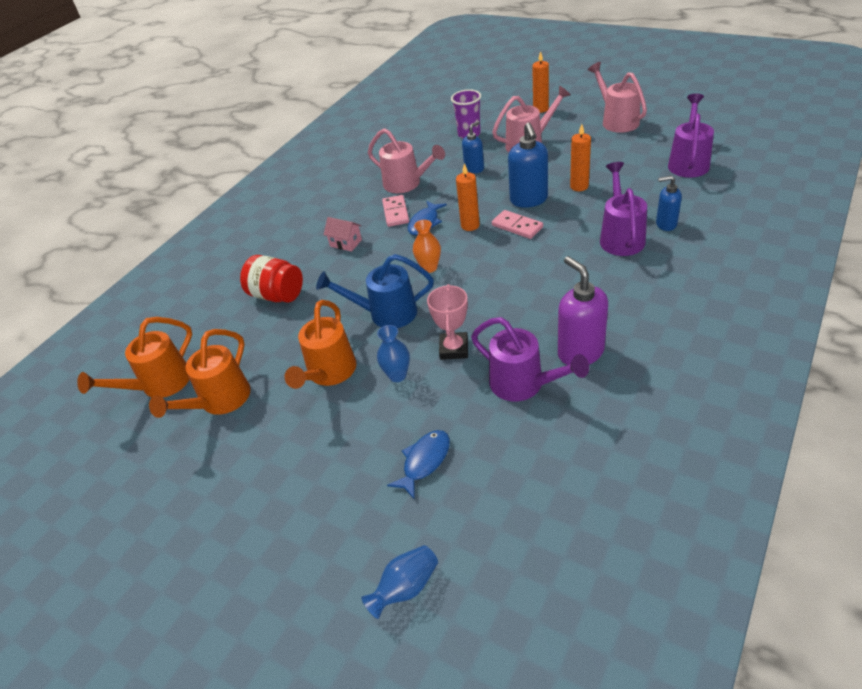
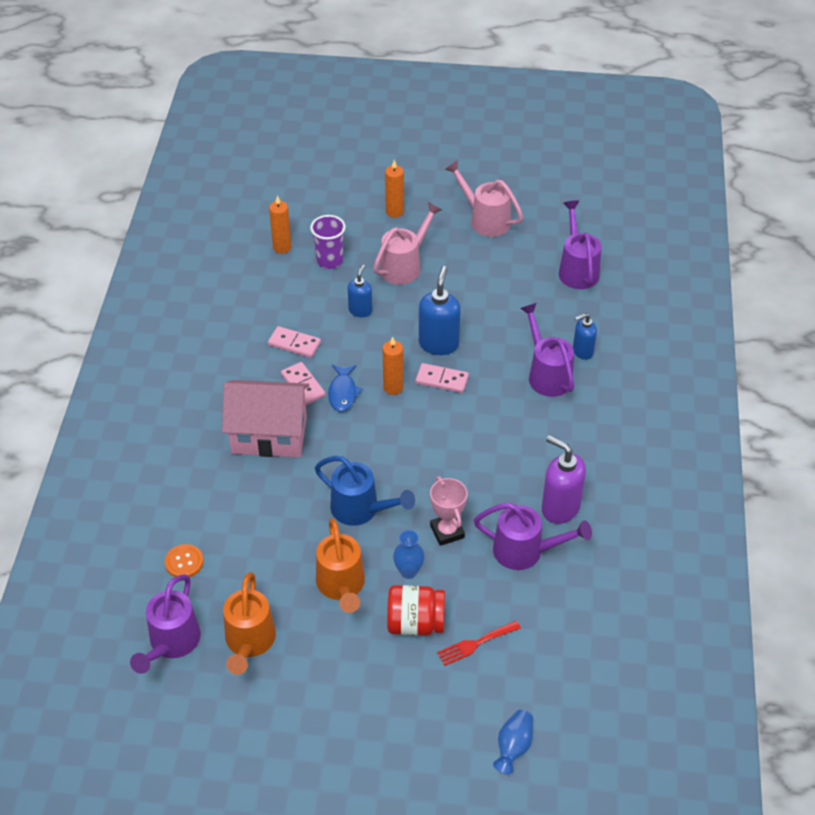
camera: 30 degrees left, 5 degrees up
(159, 385) = (171, 643): orange watering can -> purple watering can
(215, 323) = (184, 562): none -> orange button
(277, 295) = (232, 514): red jar -> red jar (415, 623)
(346, 243) = (269, 435): pink house -> pink house, size x2.39
(385, 313) = (361, 510): blue watering can -> blue watering can turned 120 degrees counterclockwise
(407, 184) = (294, 344): pink watering can -> pink domino
(424, 461) = (475, 644): blue fish -> red fork
(429, 267) = (377, 447): orange vase -> none
(529, 200) = (438, 344): blue soap dispenser -> blue soap dispenser turned 135 degrees counterclockwise
(579, 186) = (482, 317): orange candle -> orange candle (282, 247)

